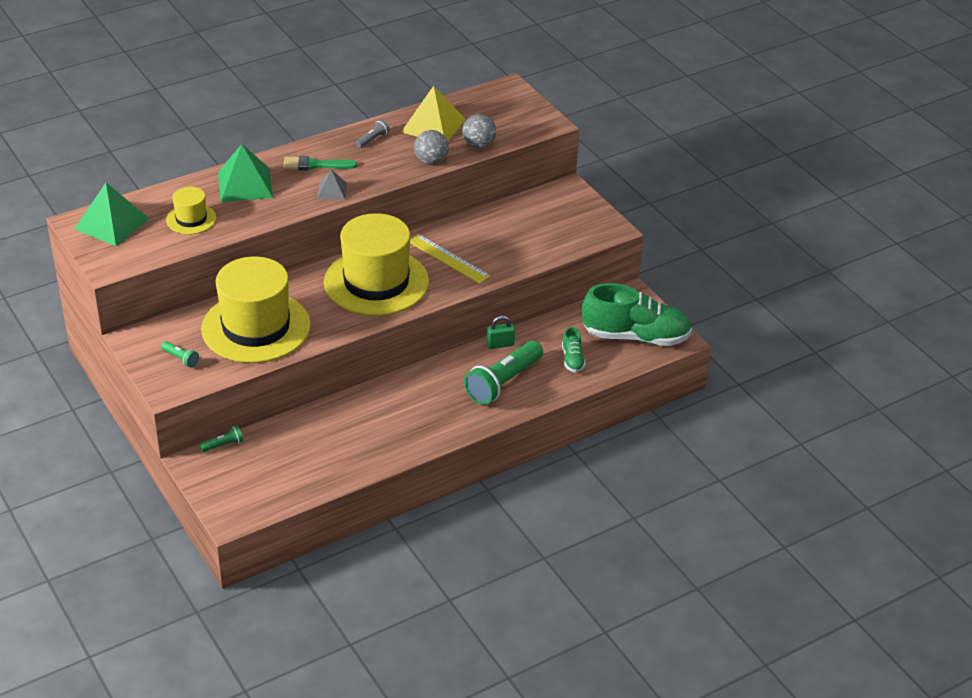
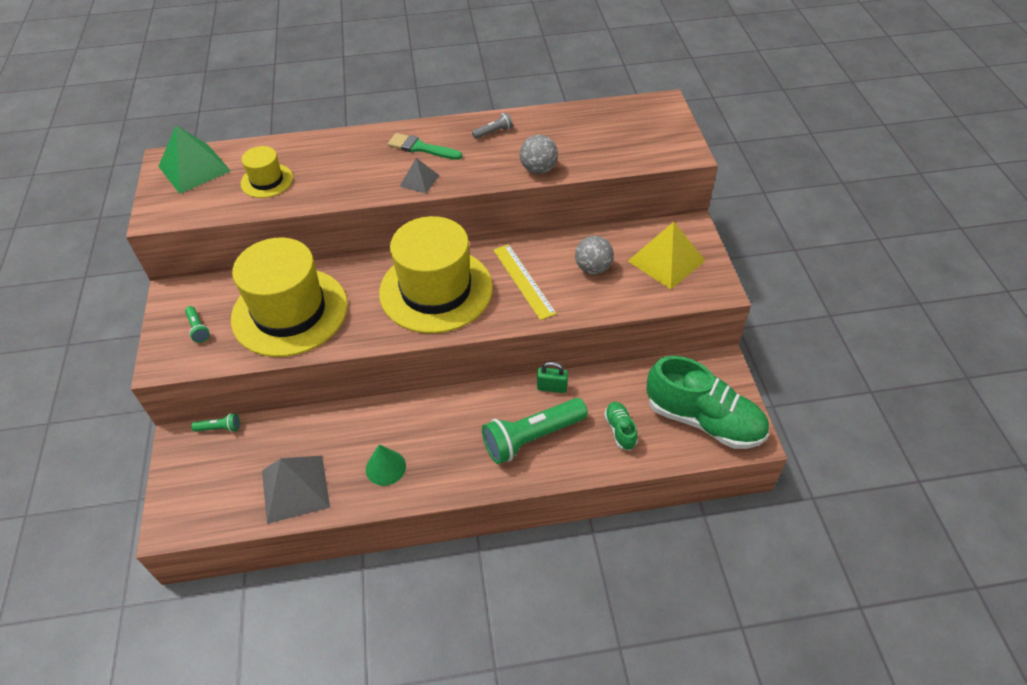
camera: 25 degrees right, 10 degrees up
(245, 184) = (342, 154): green pyramid -> none
(323, 466) = (295, 488): none -> grey pyramid
(392, 433) = (385, 467): none -> green cone
(433, 125) = (563, 129): yellow pyramid -> yellow pyramid (666, 260)
(479, 145) = (598, 161): grey ball -> grey ball (593, 268)
(572, 360) = (620, 430): green shoe -> green shoe turned 150 degrees clockwise

